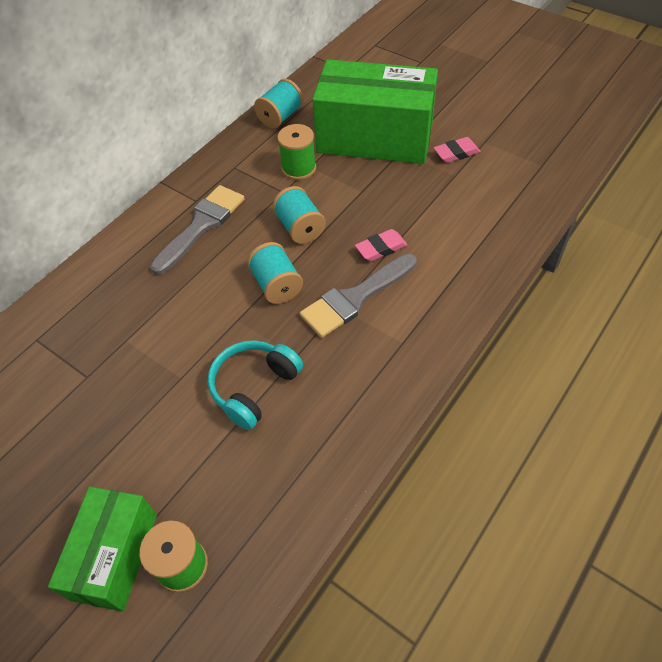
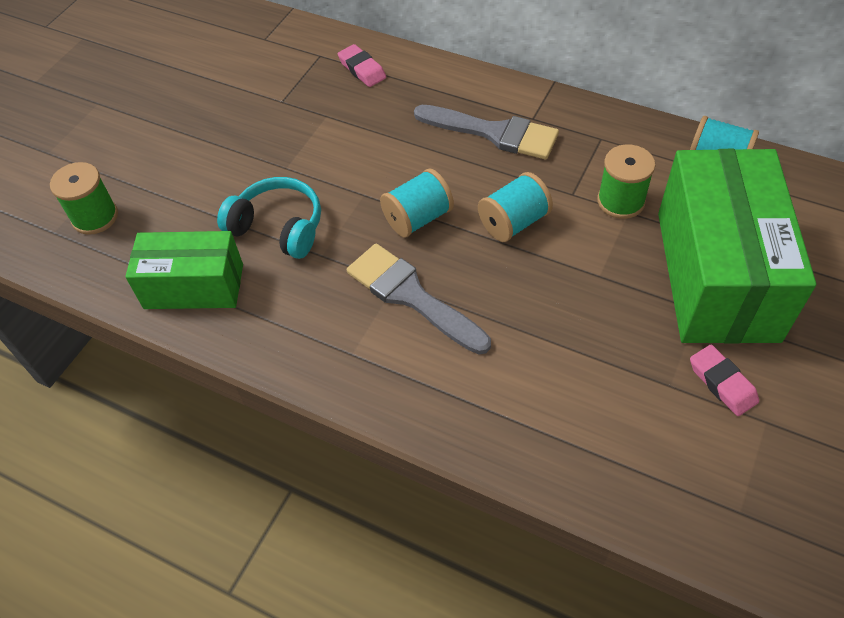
camera: 80 degrees right, 0 degrees up
(115, 556) = (106, 171): green box -> green box (194, 286)
(381, 248) = (499, 311): pink eraser -> pink eraser (362, 69)

